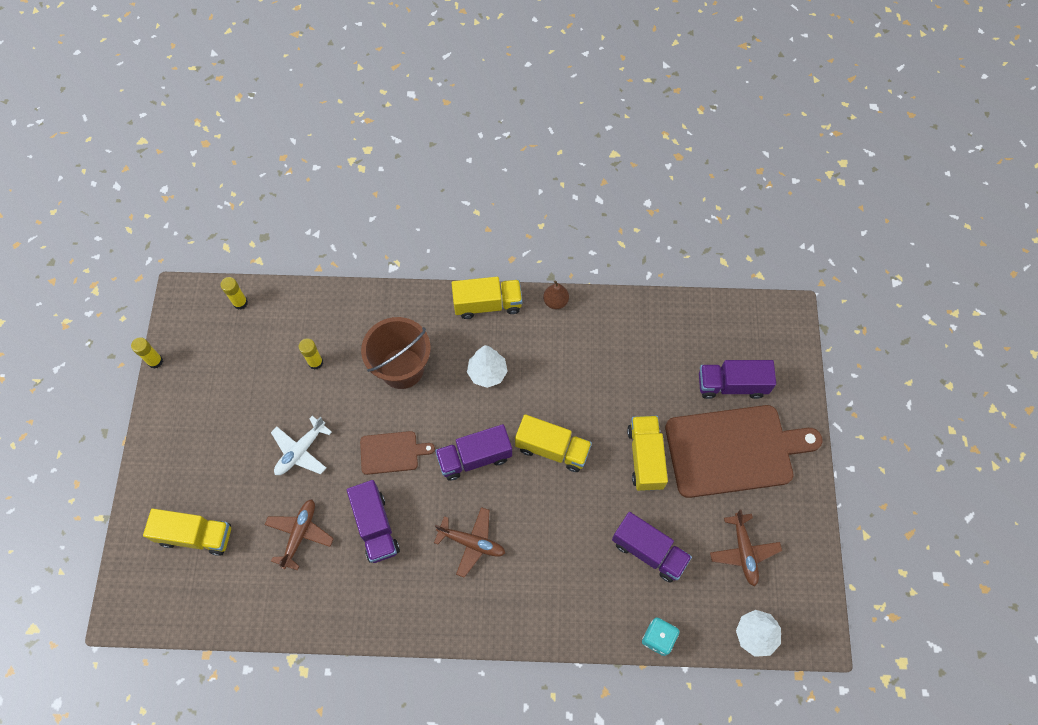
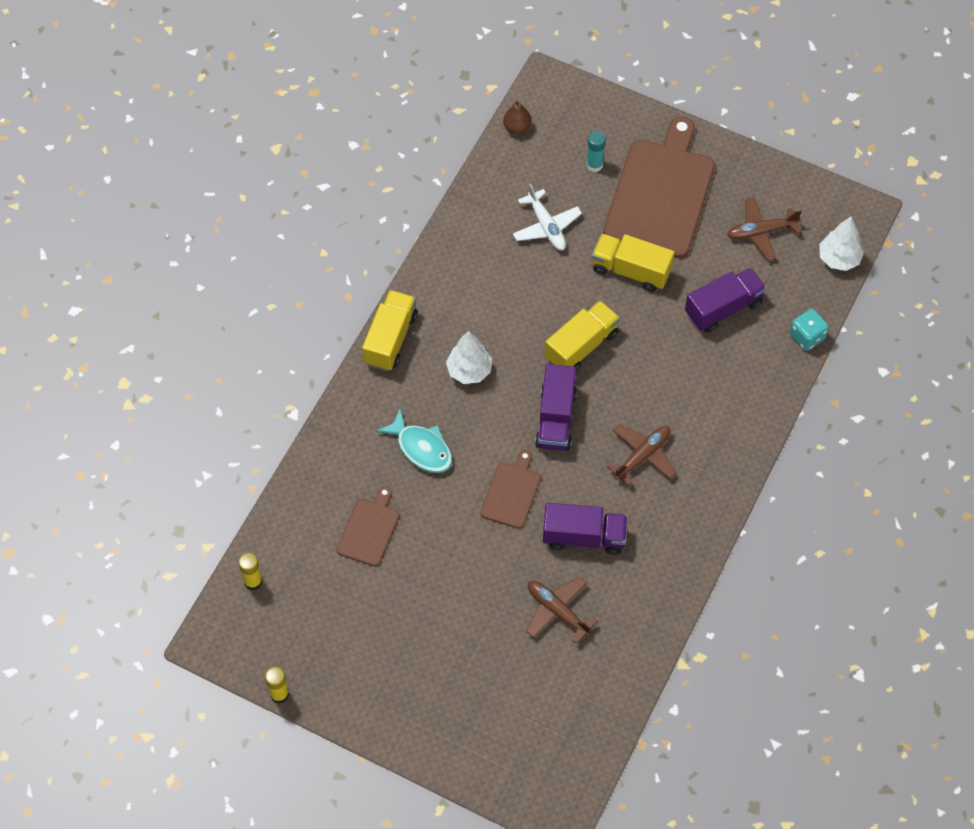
camera: 65 degrees left, 5 degrees down
(196, 535) = (509, 713): yellow truck -> none
(300, 451) = (465, 579): white plane -> white plane (546, 226)
(315, 362) = (369, 529): yellow glue stick -> brown cutting board
(402, 368) = (421, 448): brown bucket -> turquoise fish
(555, 301) = (422, 276): brown pear -> brown pear (517, 127)
(731, 385) = (594, 165): purple truck -> turquoise glue stick
(743, 552) = (760, 232): brown plane -> brown plane turned 150 degrees clockwise

